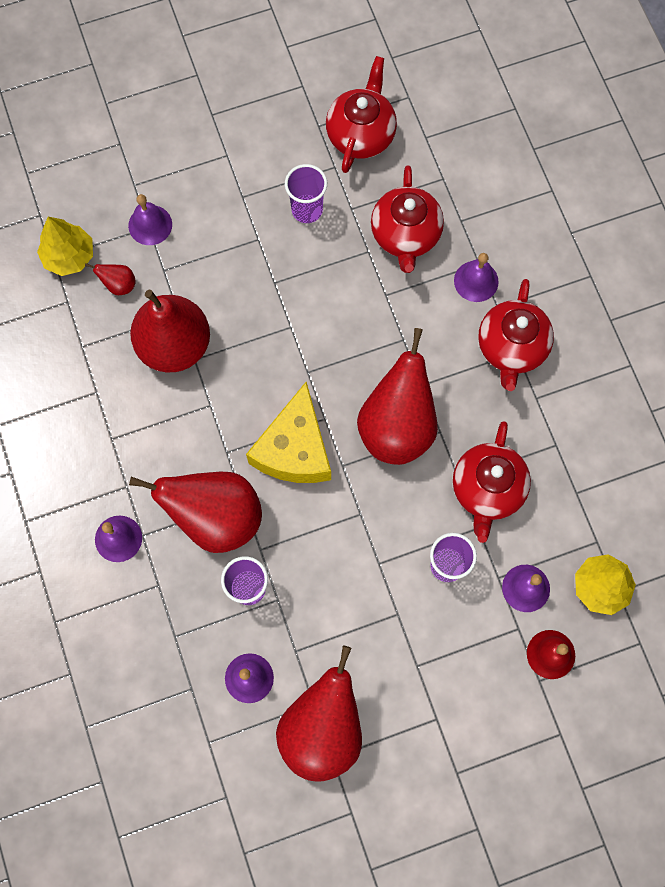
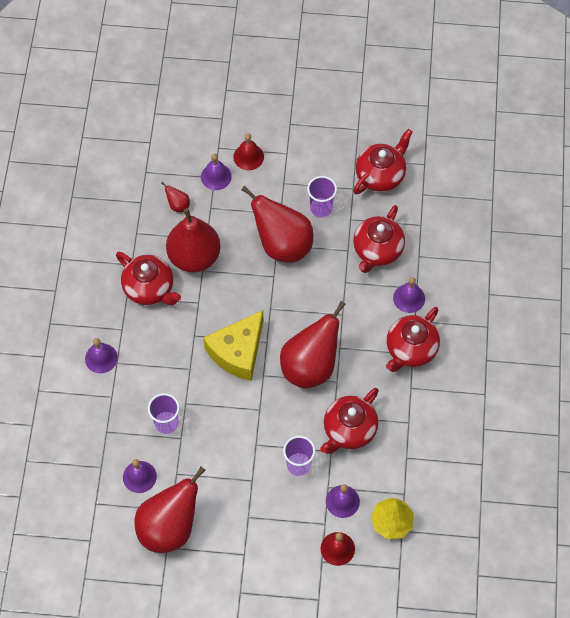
camera: 25 degrees right, 10 degrees down
(69, 256) = (155, 175): yellow tree -> none
(137, 414) = (150, 288): none -> red teapot
(180, 180) = (248, 157): none -> red bell
(216, 517) = (167, 372): red pear -> red pear (282, 244)

